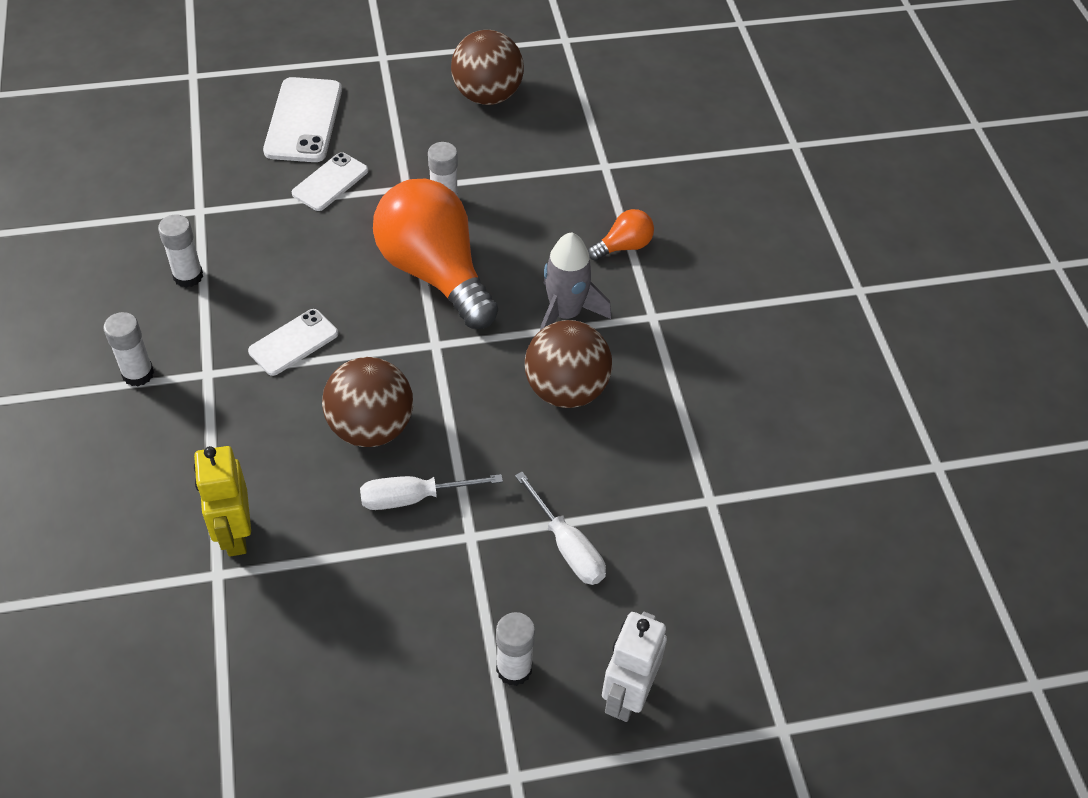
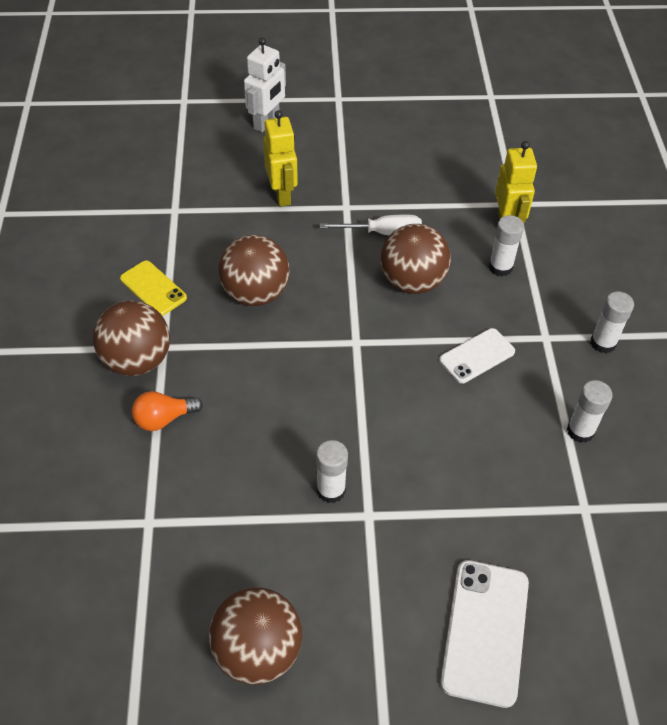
camera: 170 degrees left, 0 degrees up
(330, 182) = (450, 531): white phone -> none
(435, 273) = (349, 410): orange light bulb -> none
(514, 669) = (330, 140): white glue stick -> white glue stick (500, 267)
(565, 314) = (239, 357): grey rocket -> none
(567, 546) = (282, 194): white screwdriver -> yellow robot
(674, 299) = (137, 360): none -> brown ball
(692, 383) = (153, 288): none -> yellow phone

